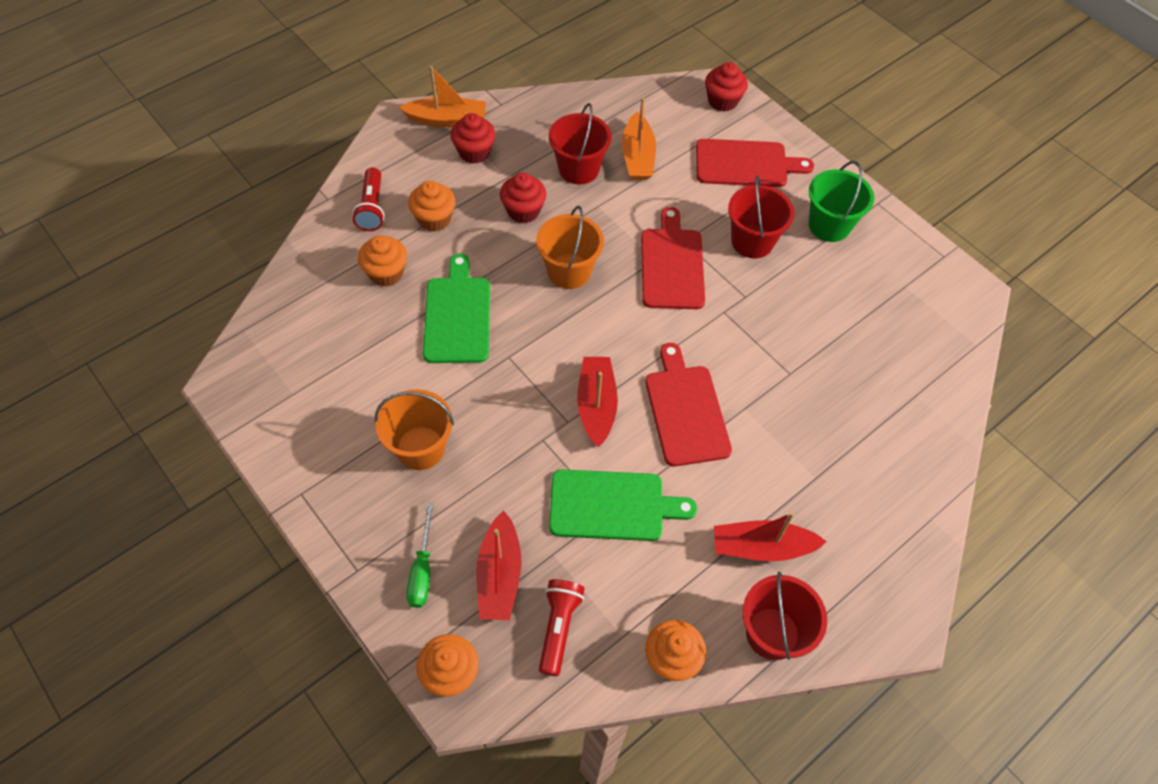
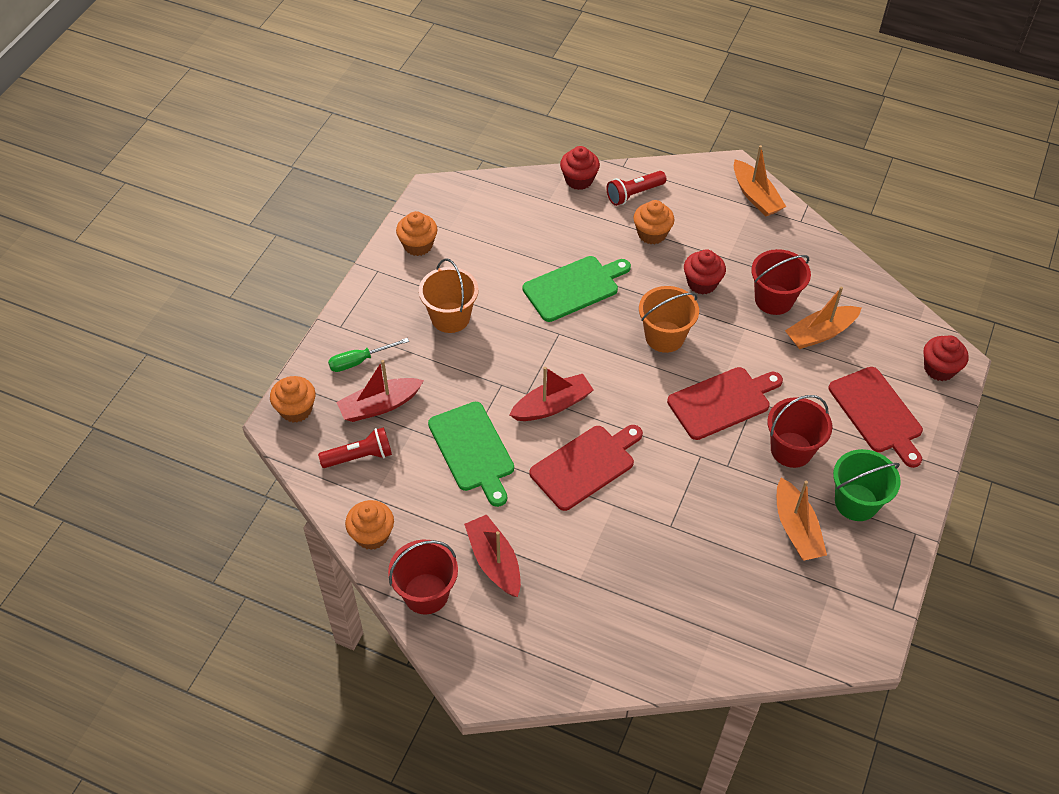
camera: 65 degrees right, 5 degrees down
(386, 273) = (582, 230): orange cupcake -> orange cupcake (418, 245)
(474, 152) = (736, 227): red cupcake -> red cupcake (579, 180)
(836, 280) = (796, 528): none -> orange boat

